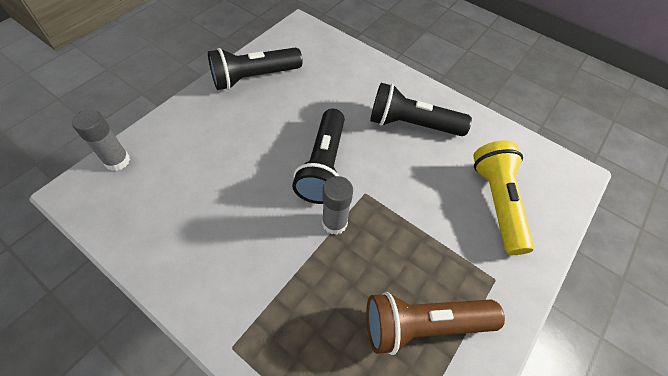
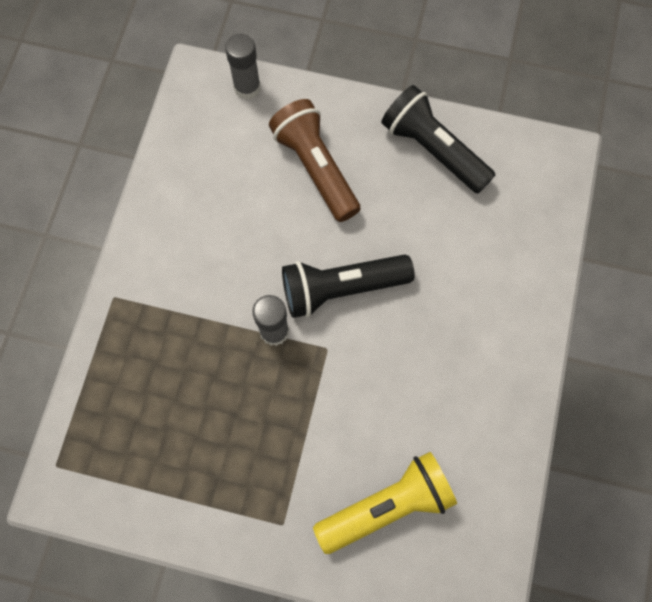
camera: 70 degrees right, 15 degrees up
(411, 124) = (458, 366): black flashlight -> none
(422, 325) = (201, 460): brown flashlight -> brown flashlight (315, 167)

